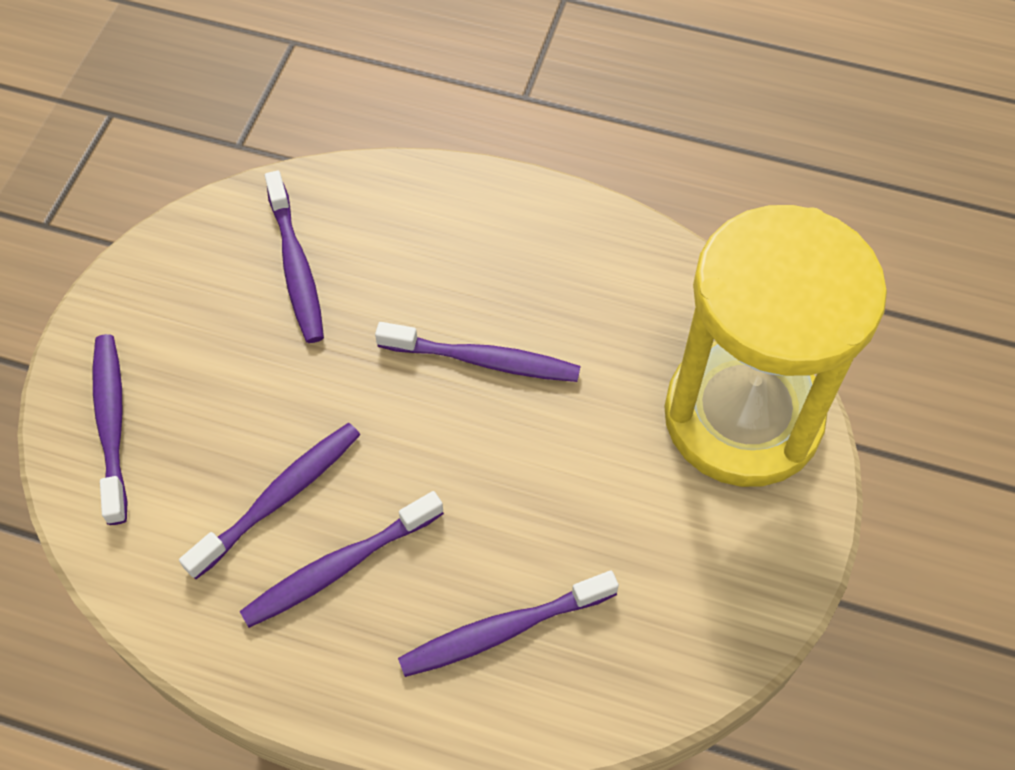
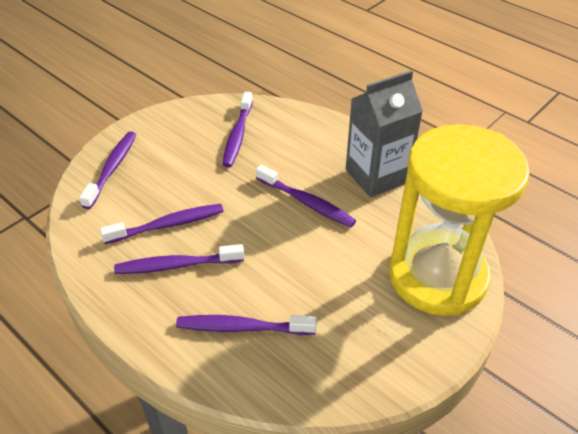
camera: 25 degrees right, 15 degrees down
(569, 263) = (376, 176): none -> grey carton

